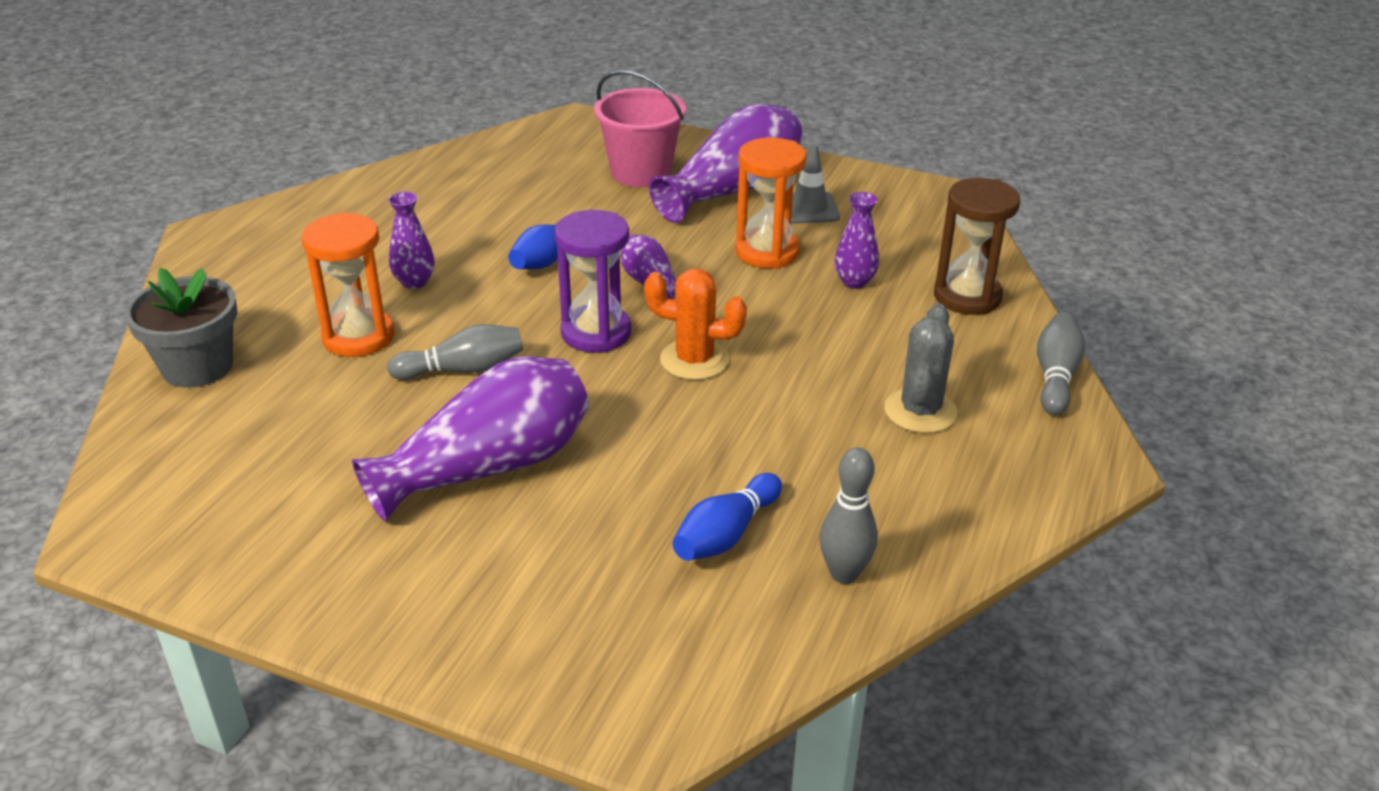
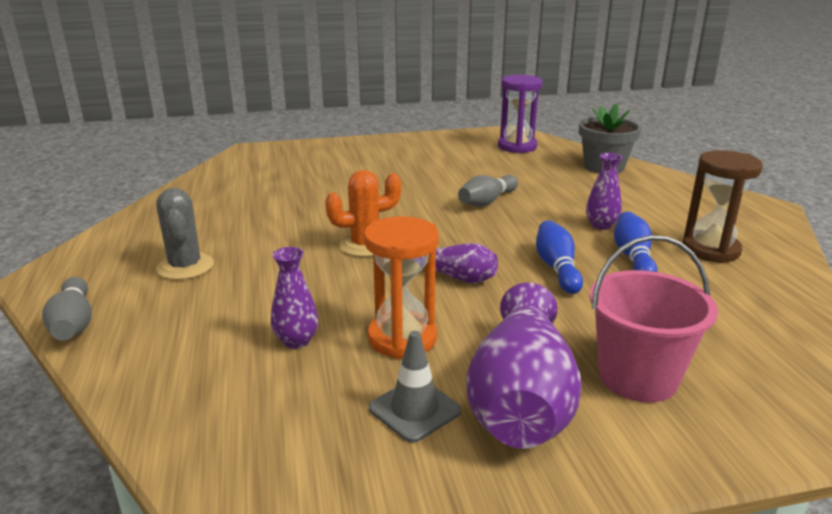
camera: 145 degrees right, 10 degrees down
(358, 337) = (566, 196): orange hourglass -> none
(488, 467) = (409, 179): purple vase -> none
(596, 333) = (447, 238): purple hourglass -> purple hourglass (517, 147)
(726, 534) = (267, 191): blue bowling pin -> blue bowling pin (633, 257)
(844, 574) = (198, 196): grey bowling pin -> none
(967, 296) = (174, 368): brown hourglass -> brown hourglass (710, 250)

